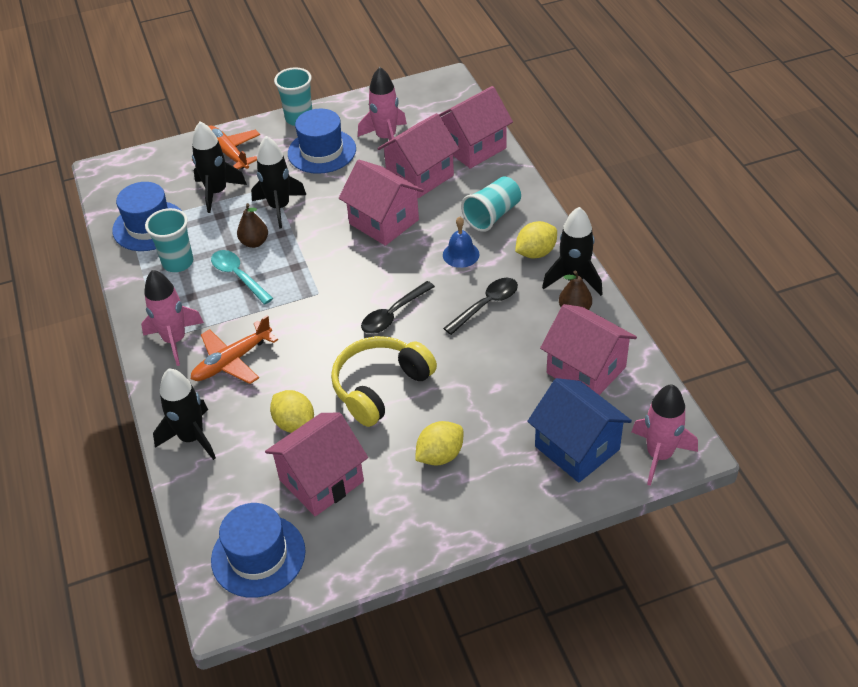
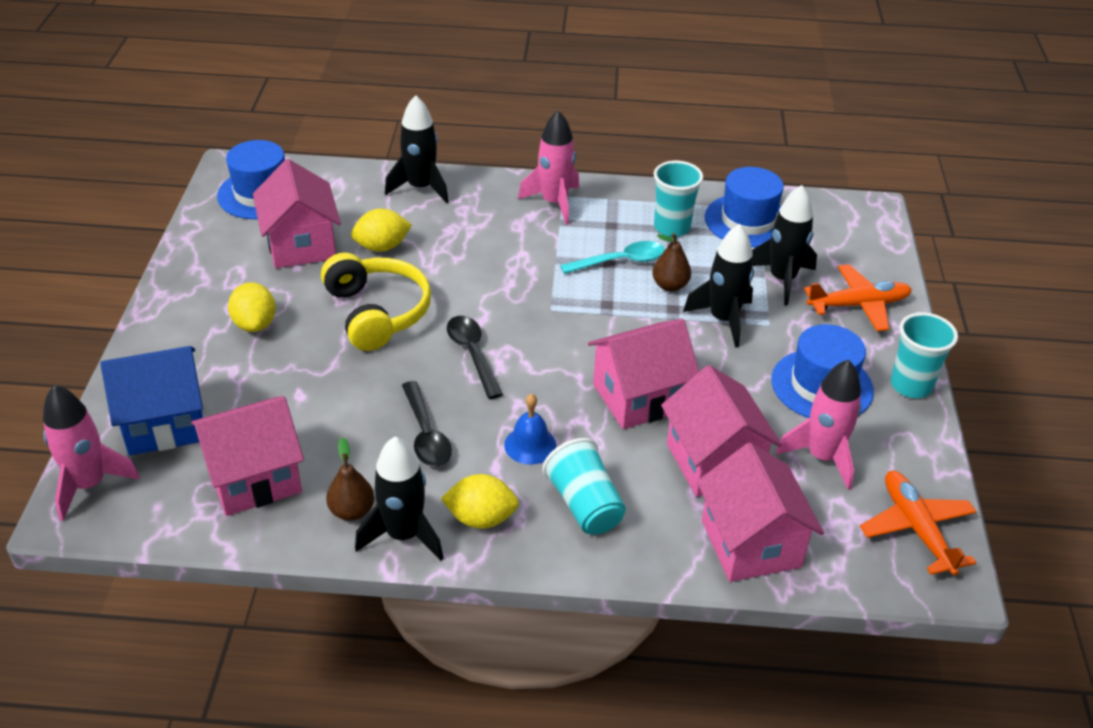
camera: 110 degrees right, 5 degrees down
(232, 361) = (496, 230): orange plane -> orange plane (916, 529)
(535, 253) = (481, 518): yellow lemon -> yellow lemon turned 75 degrees counterclockwise

